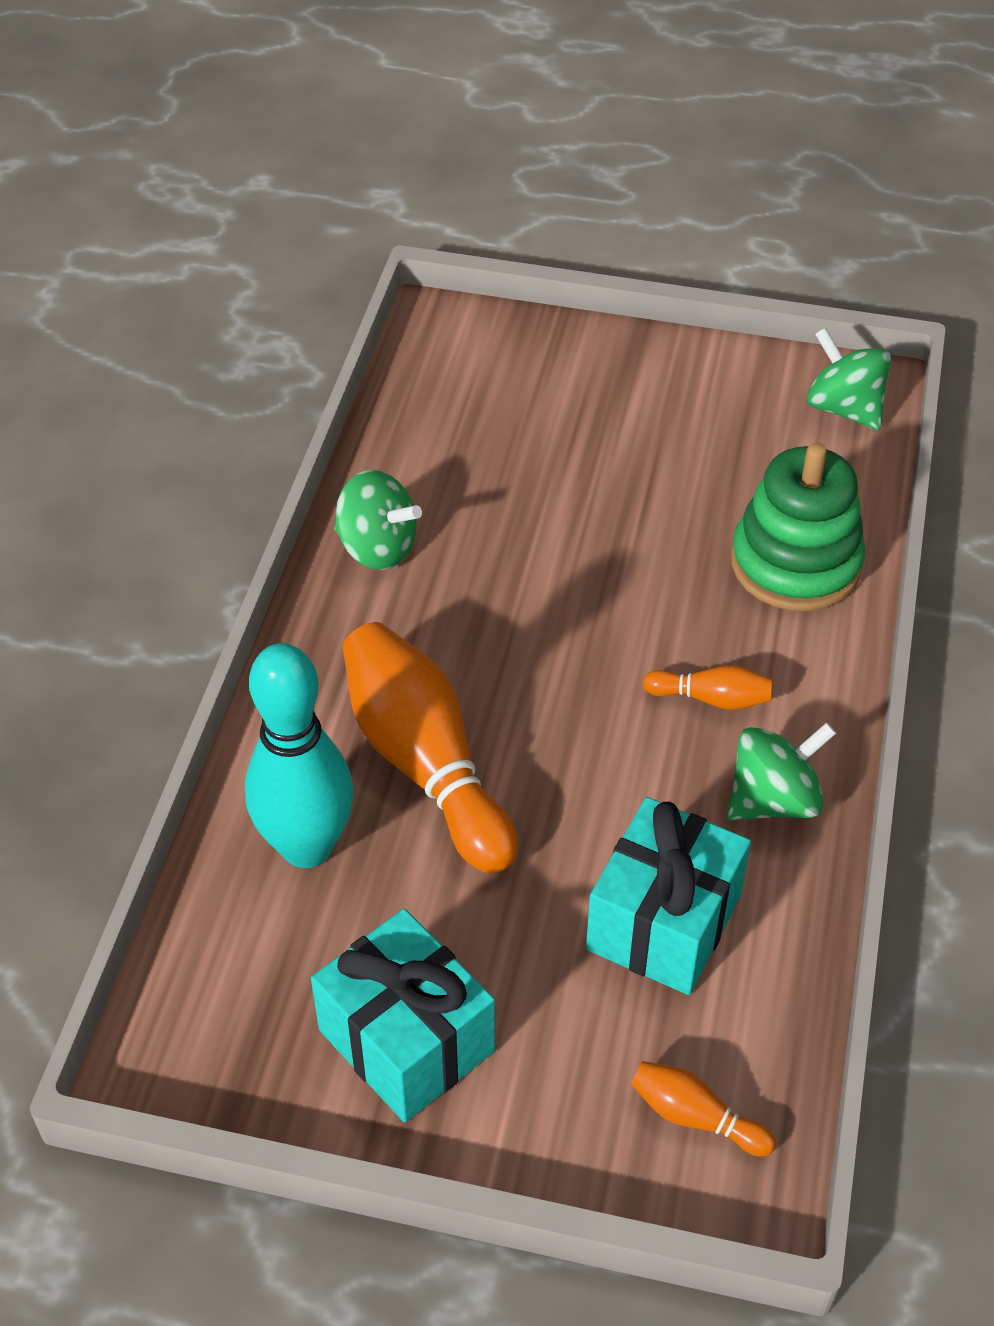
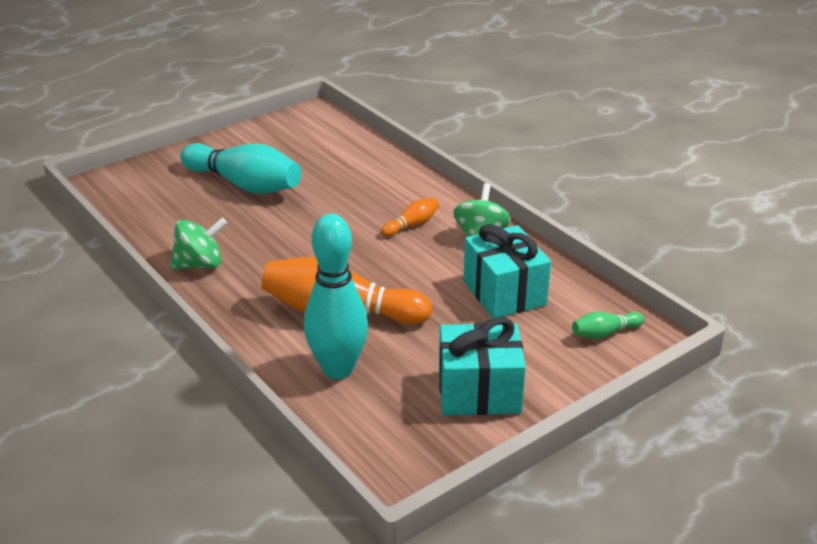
camera: 50 degrees left, 15 degrees down
(597, 454) = (244, 184): none -> turquoise bowling pin
(695, 1117) = (604, 333): orange bowling pin -> green bowling pin
(795, 564) = (375, 172): green stacking toy -> none
(844, 408) = (317, 122): green spinning top -> none

